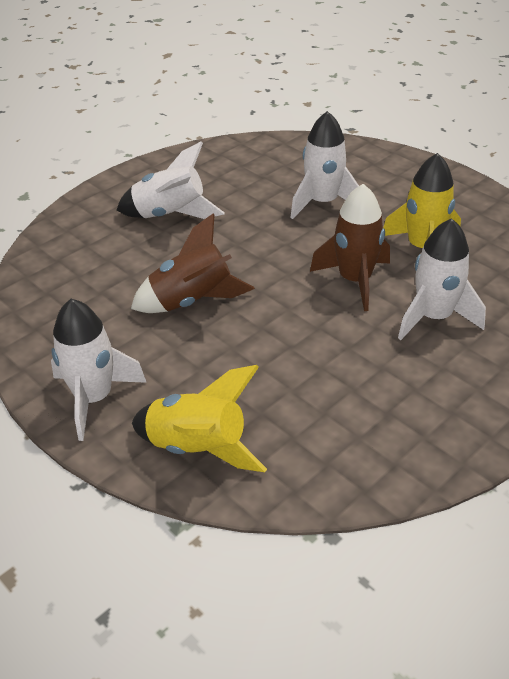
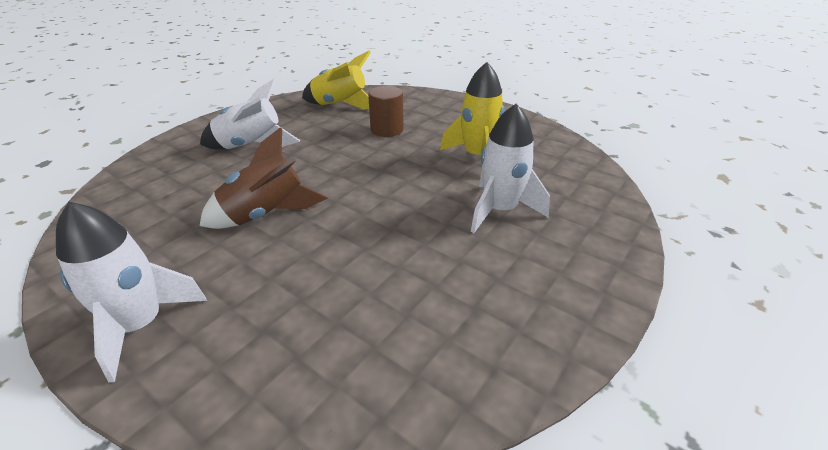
camera: 10 degrees left, 5 degrees down
(198, 447) = (261, 373): yellow rocket -> yellow rocket (340, 105)
(323, 203) = (387, 130): white rocket -> brown cylinder
(354, 280) = (422, 185): brown rocket -> none

